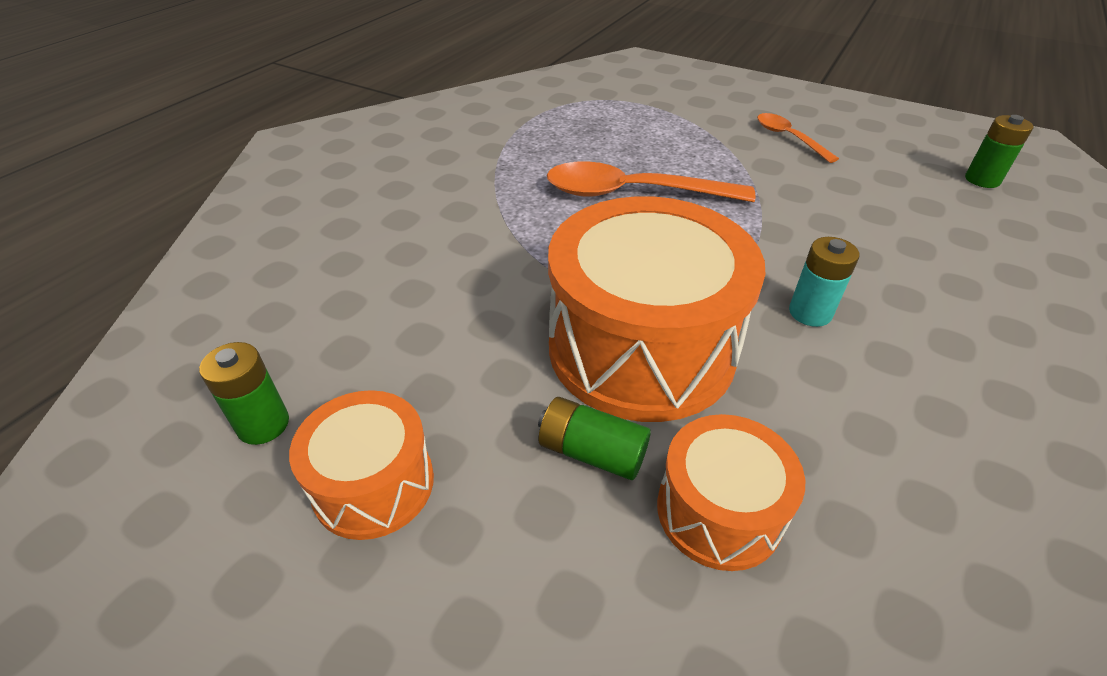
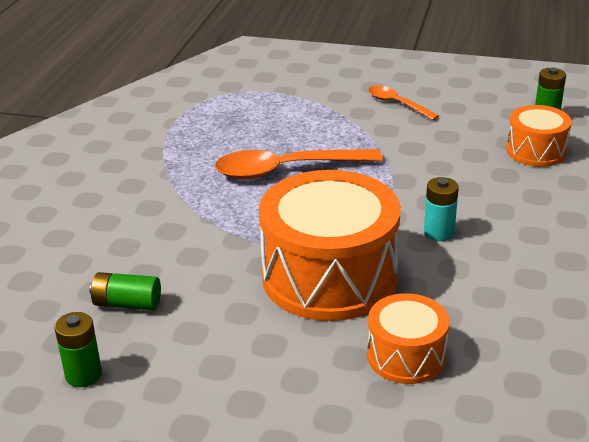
camera: 15 degrees left, 10 degrees down
(373, 484) = (181, 389): orange drum -> orange drum (536, 151)
(591, 452) = (317, 343): green battery -> green battery (127, 304)

